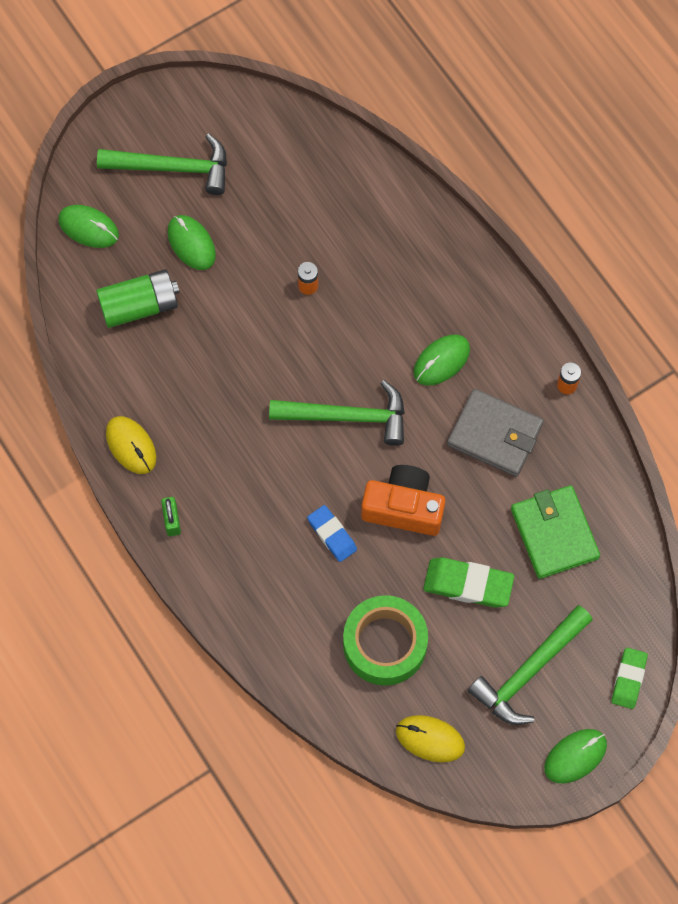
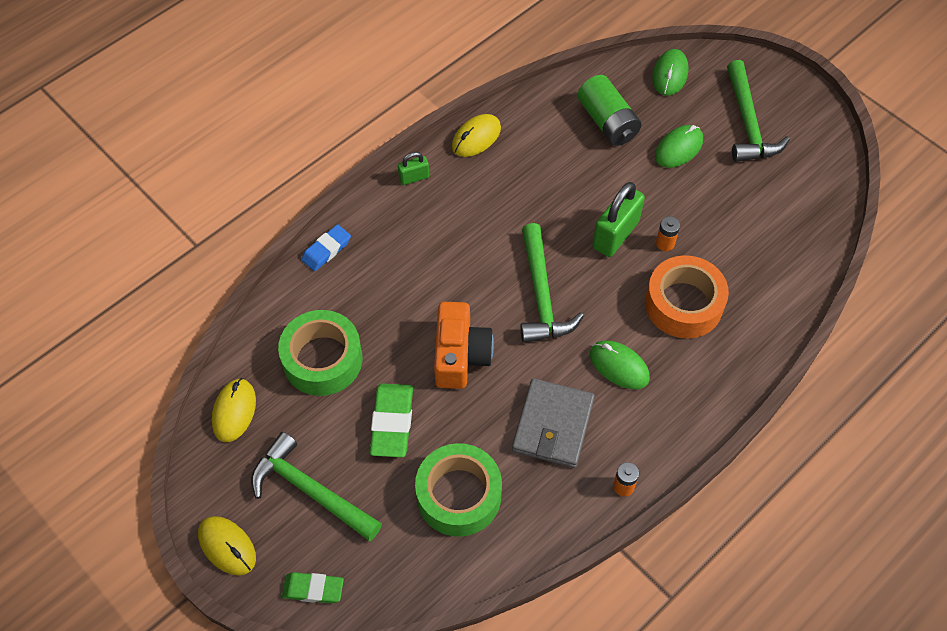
camera: 80 degrees right, 10 degrees down
(288, 330) = (615, 235): none -> green padlock
(332, 535) = (422, 300): blue eraser -> blue eraser (326, 250)
(382, 286) = (683, 304): none -> orange tape
(554, 533) = (458, 495): green wallet -> green tape
(575, 756) = (227, 546): green mouse -> yellow mouse

